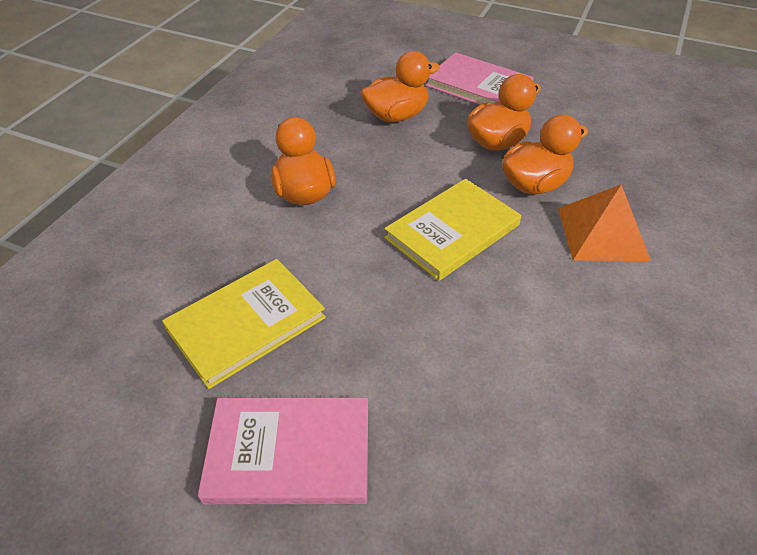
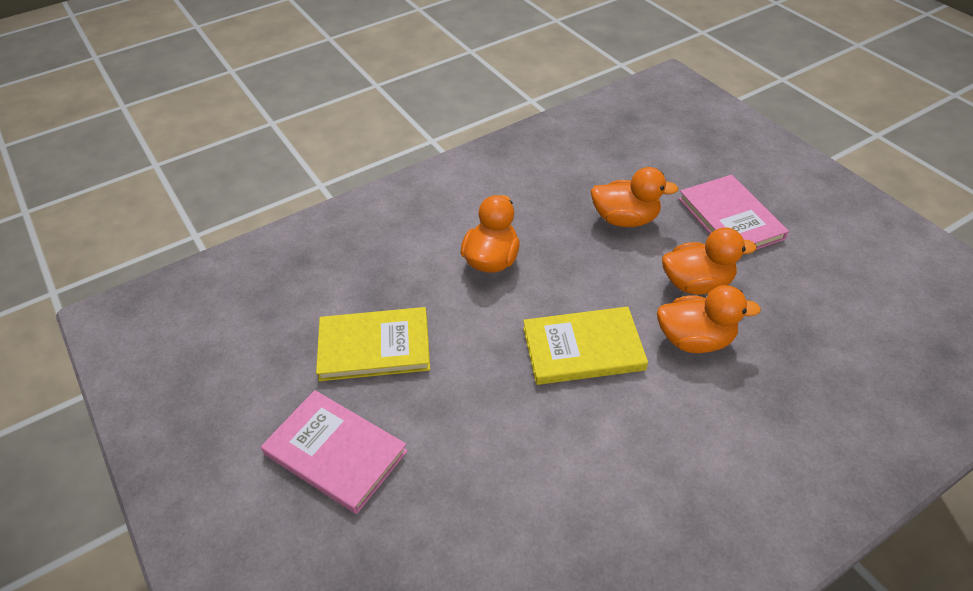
camera: 35 degrees right, 0 degrees up
(602, 233) = (717, 415): orange pyramid -> none

